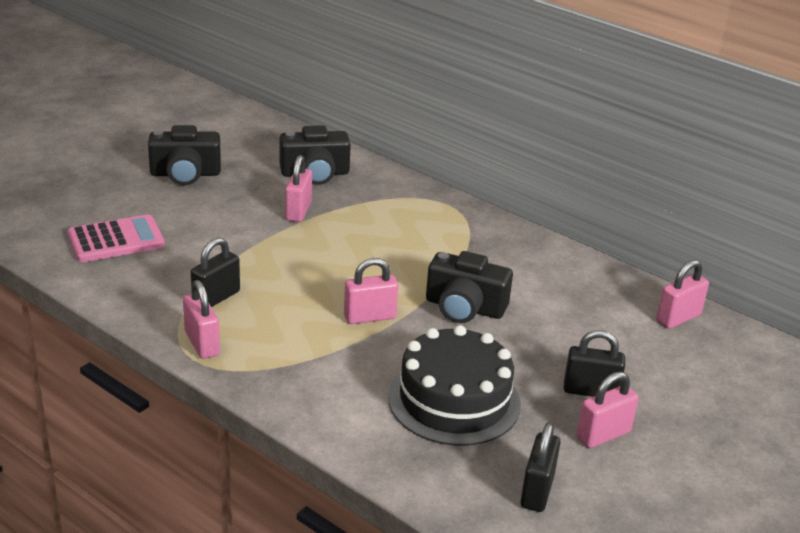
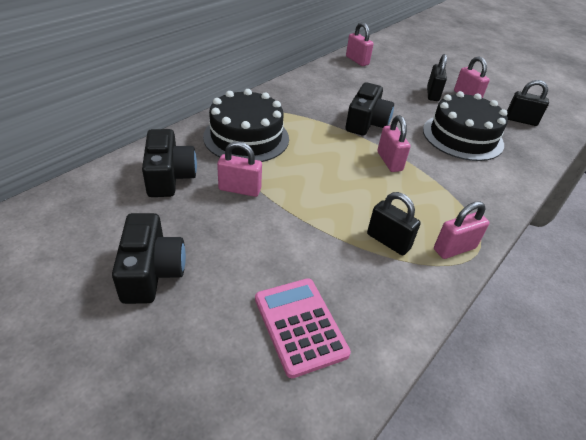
camera: 90 degrees left, 10 degrees up
(399, 214) = (246, 137): none -> black cake

